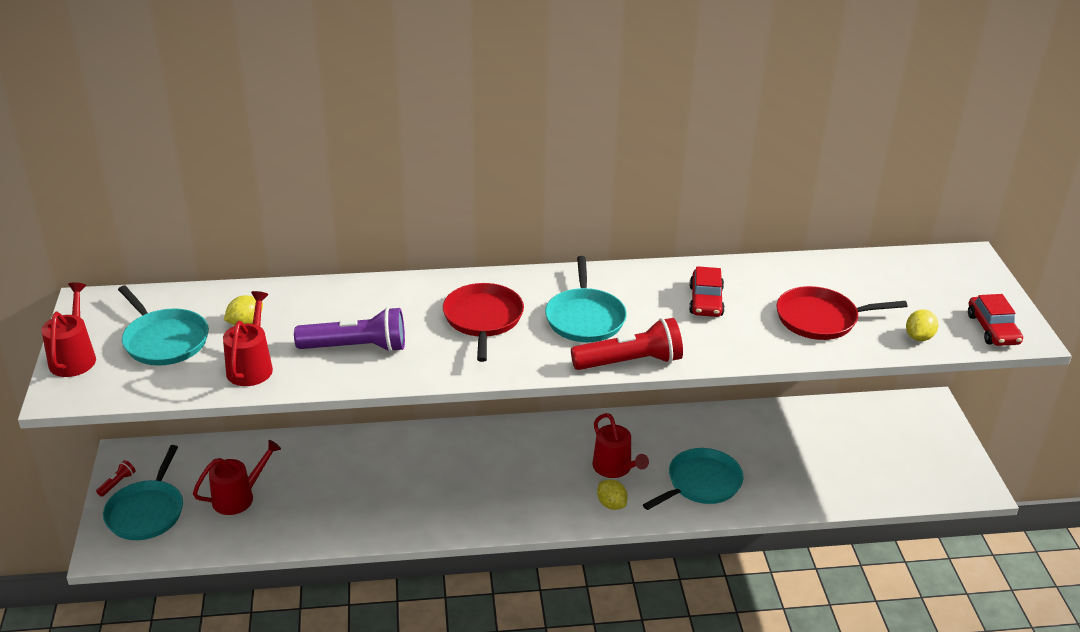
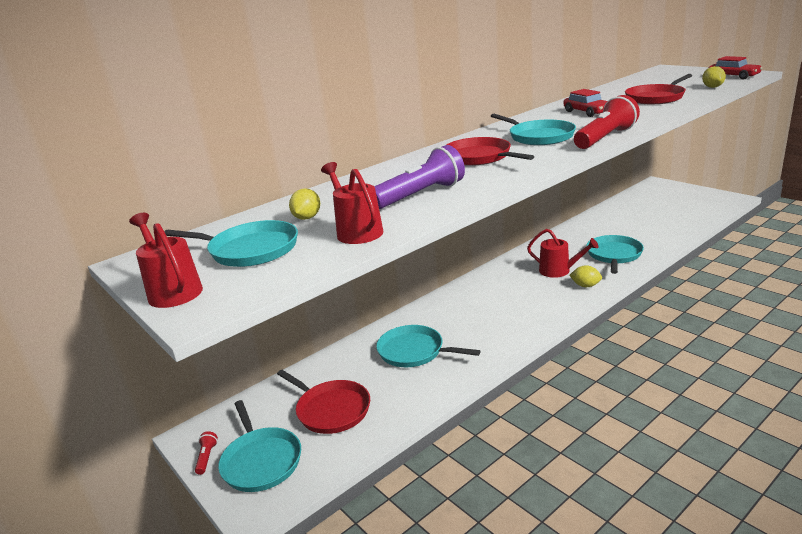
camera: 30 degrees left, 10 degrees down
(238, 497) = (331, 409): red watering can -> red pan
(364, 480) = (414, 351): none -> turquoise pan

